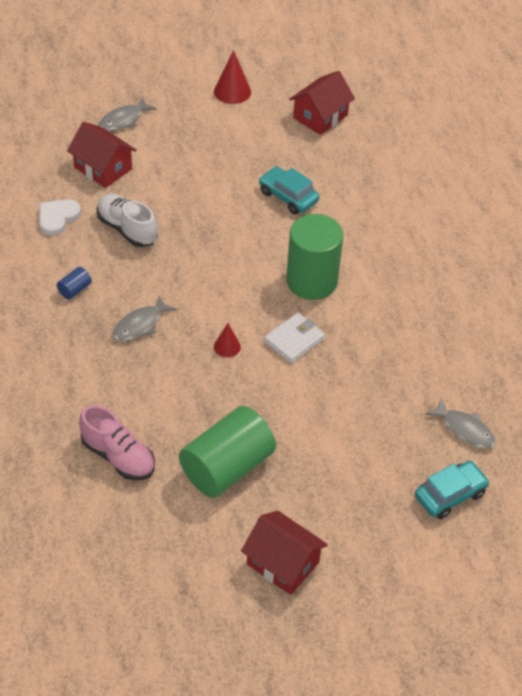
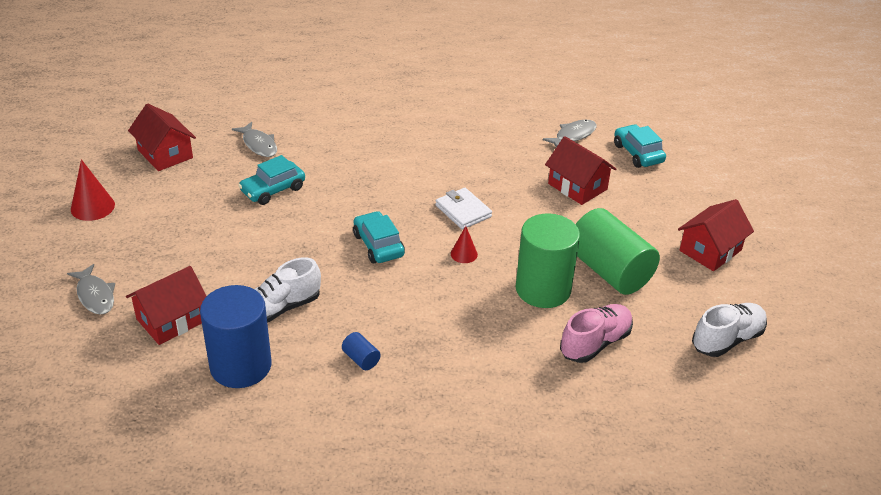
camera: 80 degrees left, 10 degrees down
(57, 218) = (240, 366): white heart -> blue cylinder
(140, 325) = (424, 311): grey fish -> grey fish (258, 145)
(140, 571) = (727, 340): none -> white shoe
(225, 282) = (378, 245): none -> turquoise car
(311, 281) = (391, 191): green cylinder -> green cylinder (543, 289)
(365, 436) = (577, 186): none -> red house

